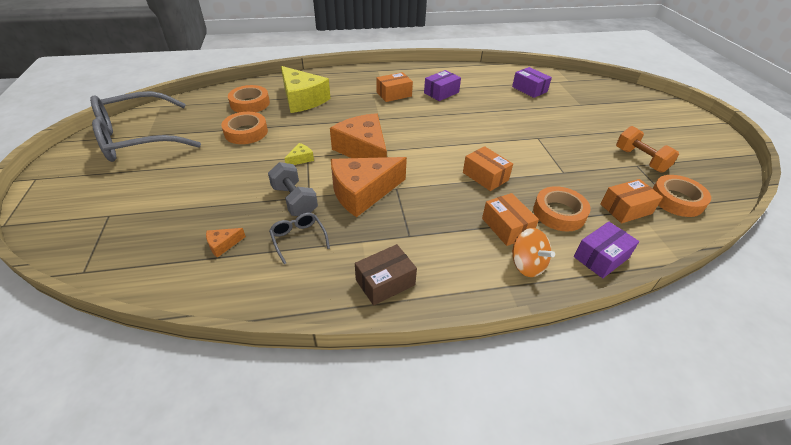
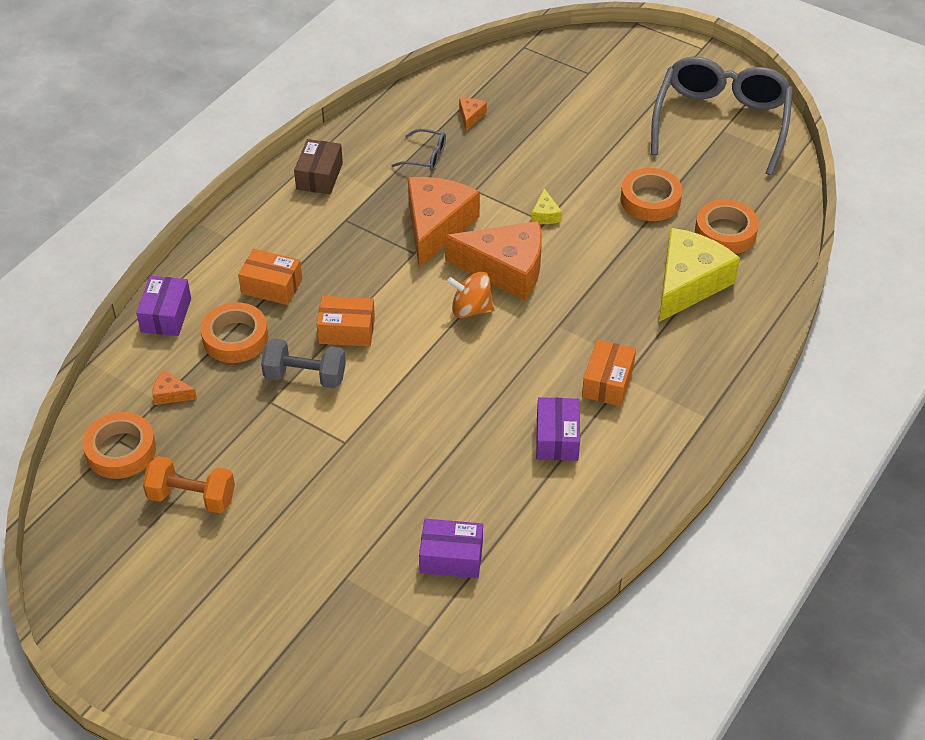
camera: 135 degrees right, 5 degrees up
(294, 200) = (479, 178): grey dumbbell -> grey dumbbell (305, 376)
(302, 99) = (688, 283): yellow cheese -> yellow cheese turned 120 degrees clockwise
(527, 265) = (225, 263): orange spinning top -> orange spinning top (471, 309)
(626, 209) = (171, 394): orange box -> orange cheese

